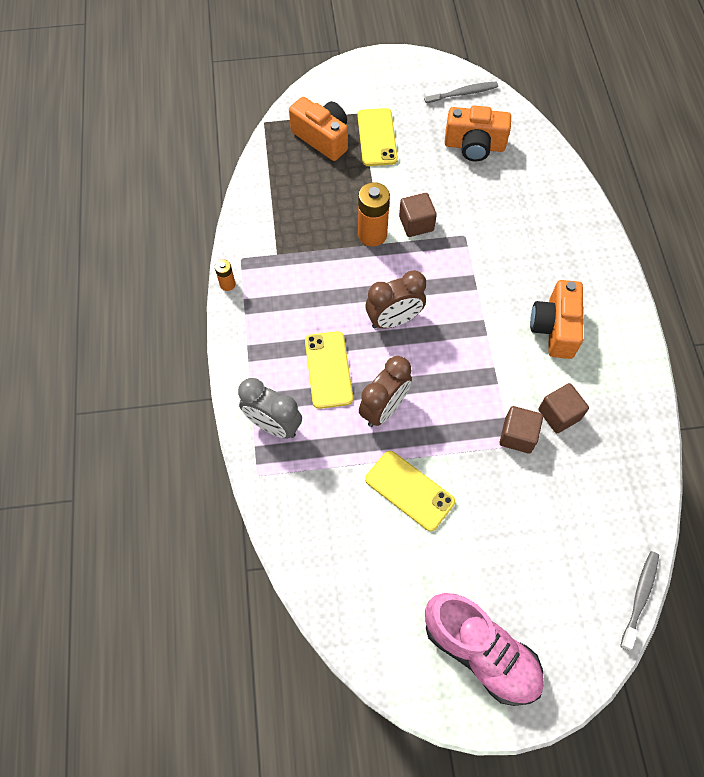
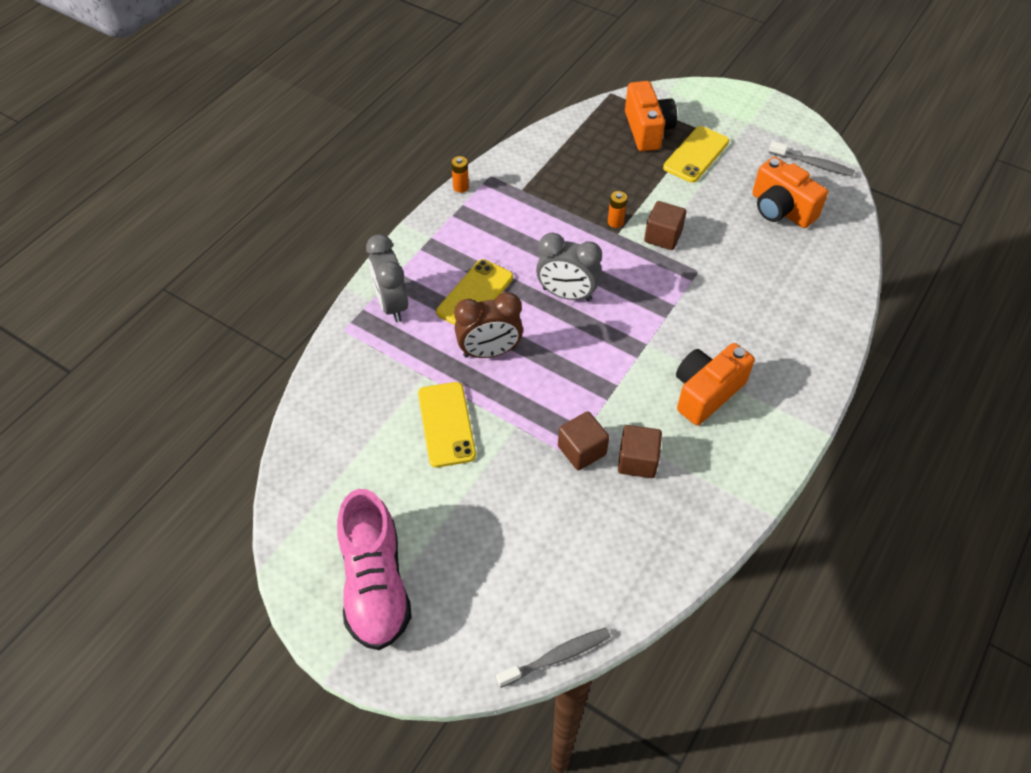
camera: 40 degrees right, 10 degrees down
(372, 234) = (615, 222): orange battery -> orange battery, size x0.52
(394, 320) = (567, 294): brown clock -> grey clock

